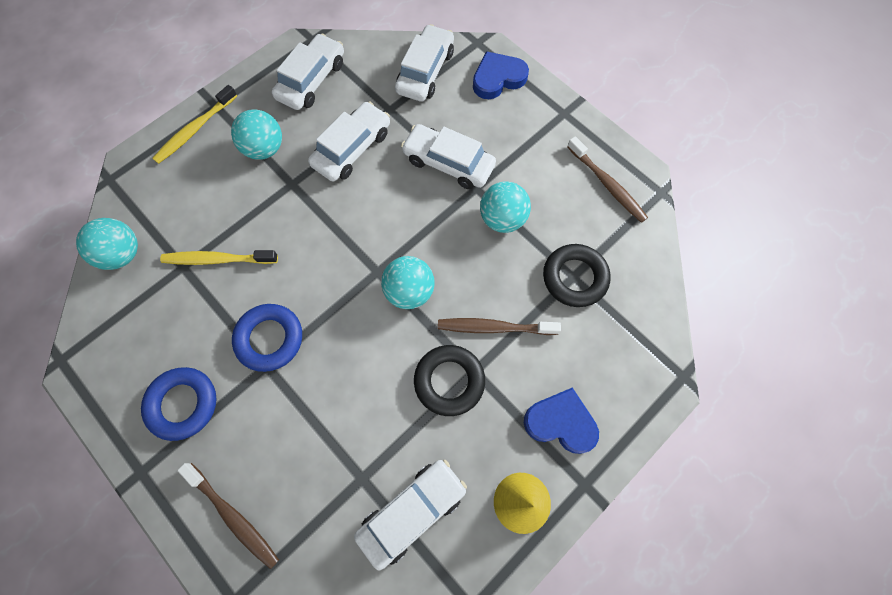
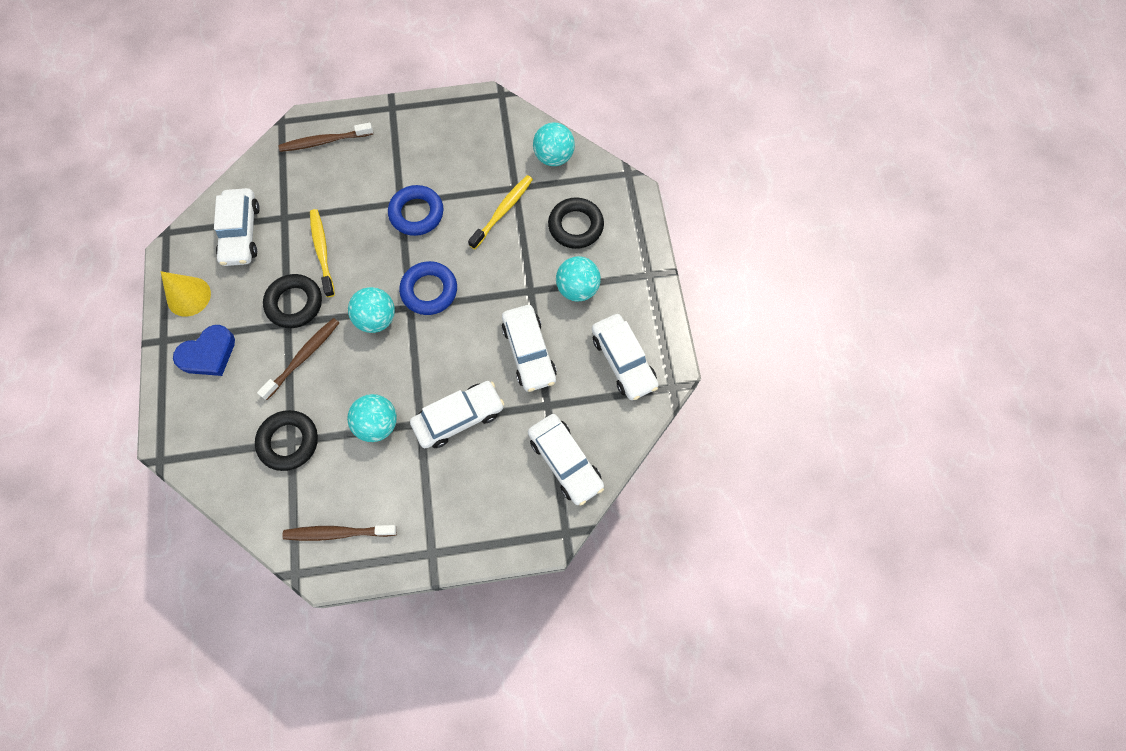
camera: 125 degrees right, 0 degrees up
(183, 404) = (414, 146): blue ring -> blue ring (429, 291)
(195, 130) = (633, 249): yellow toothbrush -> yellow toothbrush (322, 251)
(197, 187) = (575, 226): none -> black ring
(498, 78) = (511, 521): blue heart -> none

